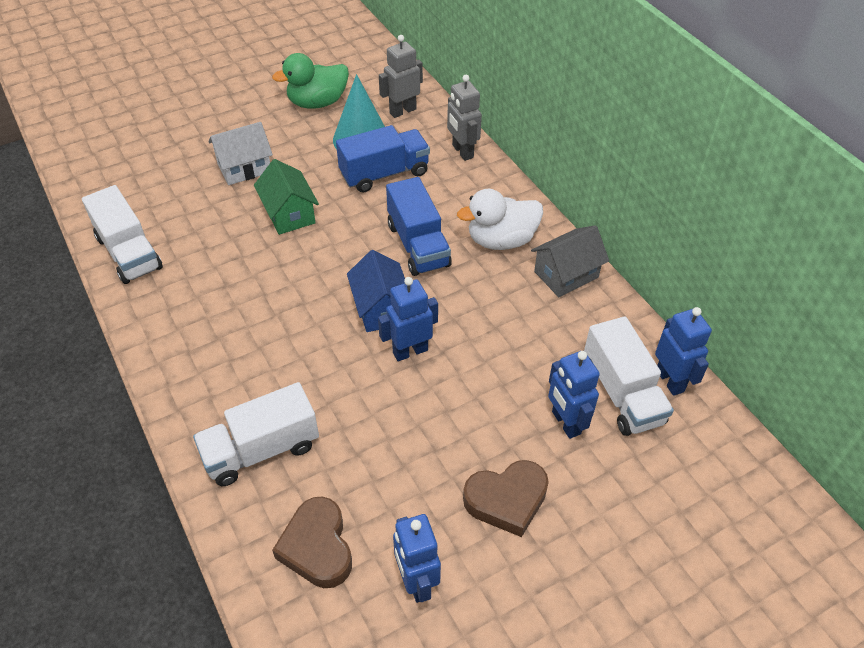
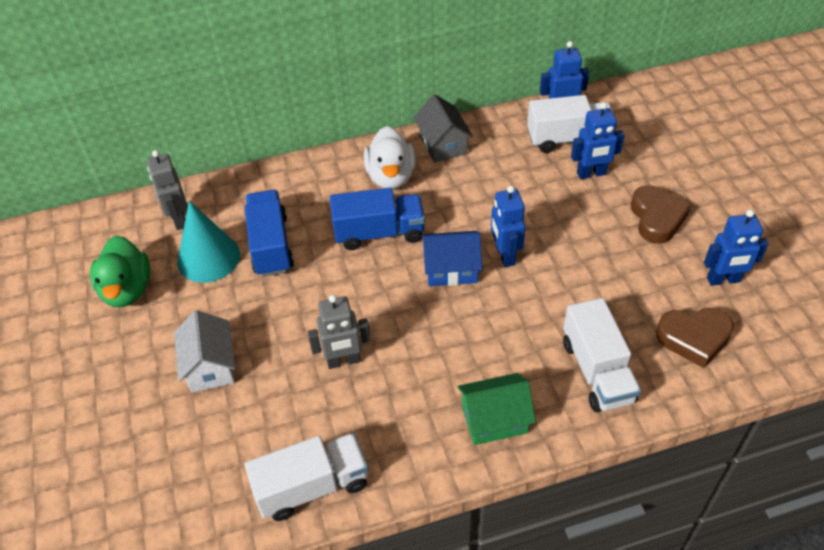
camera: 75 degrees left, 0 degrees up
(289, 214) = (301, 329): green house -> green house (494, 419)
(462, 151) = (263, 183): grey robot -> grey robot (343, 361)

